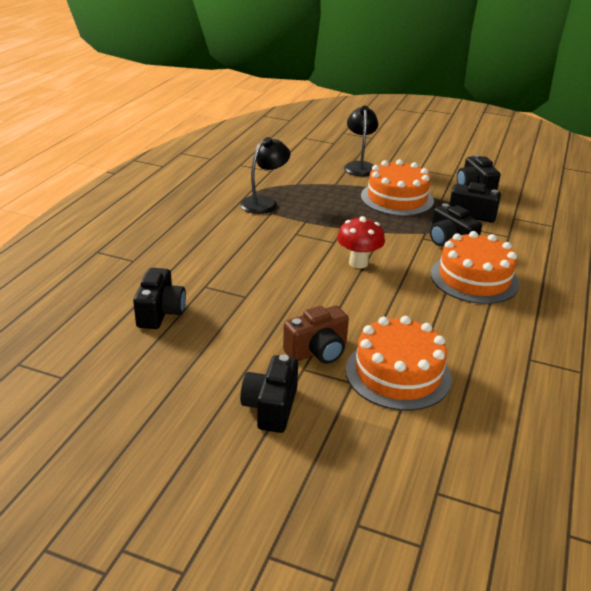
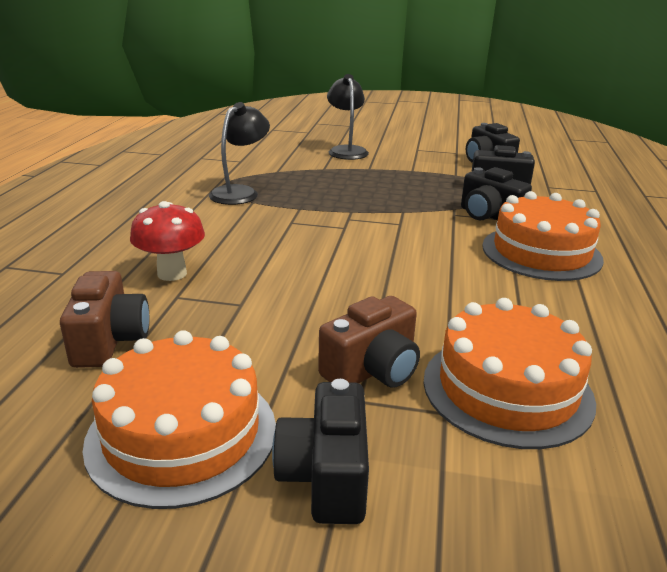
camera: 10 degrees left, 5 degrees down
(160, 312) = (110, 341): black camera -> brown camera
(358, 263) = (385, 248): red mushroom -> red mushroom (172, 273)
(397, 198) = (403, 177): orange cake -> orange cake (182, 434)

